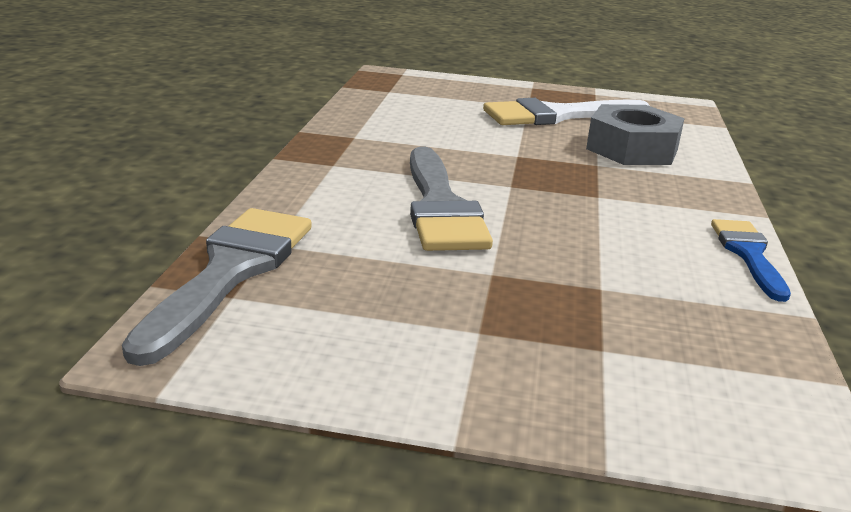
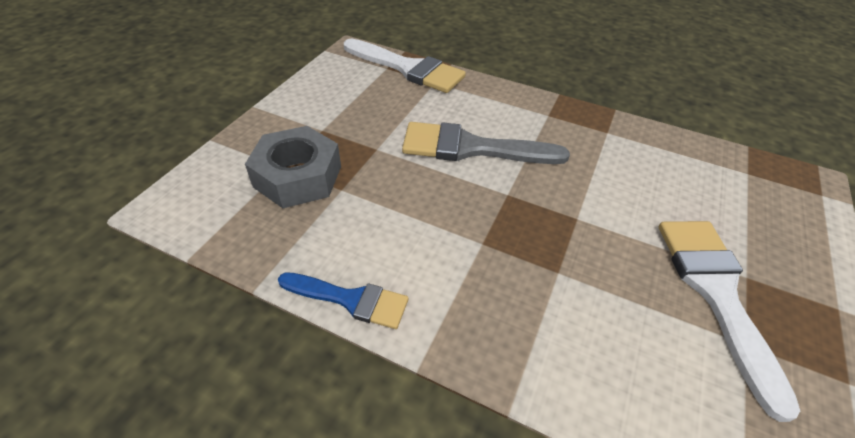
camera: 105 degrees right, 20 degrees up
(230, 272) = (408, 68): grey brush -> white brush
(632, 149) = (608, 325): grey nut -> grey nut (298, 176)

